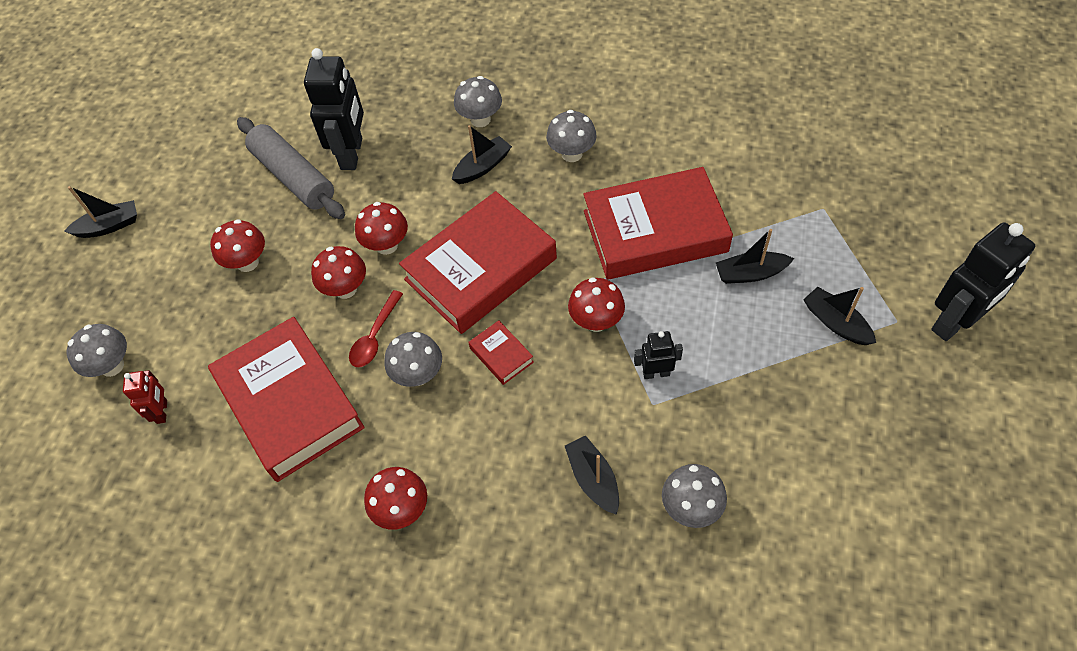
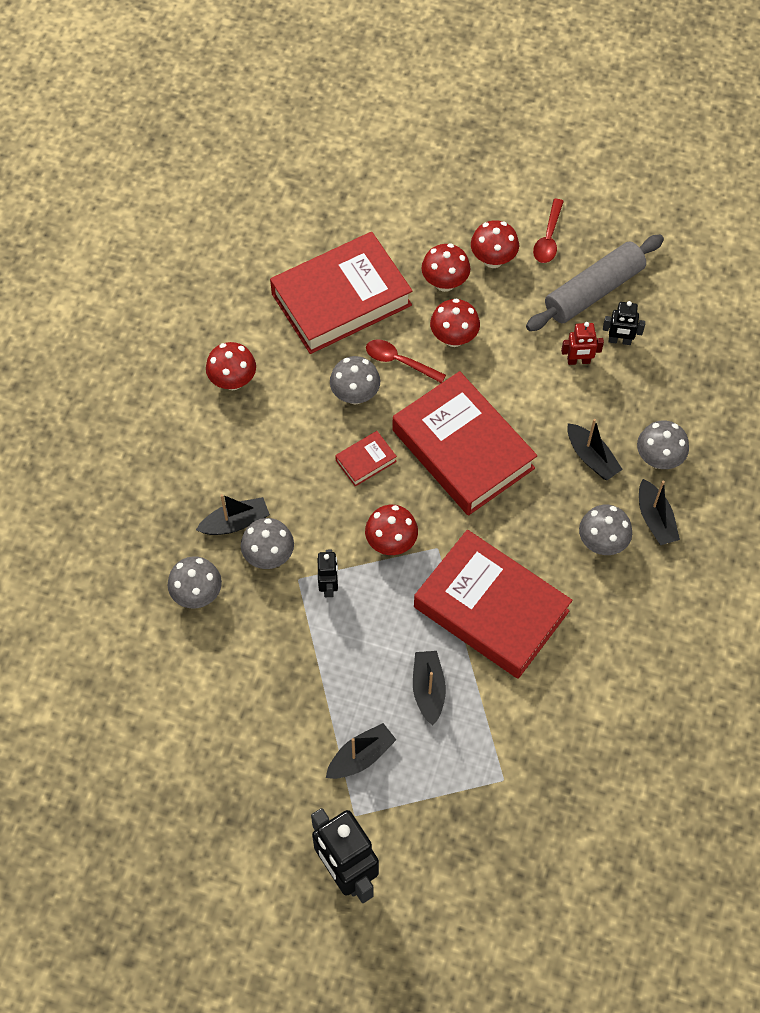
camera: 90 degrees right, 5 degrees up
(109, 226) = (547, 149): black boat -> black boat (655, 519)
(112, 366) = (396, 170): grey mushroom -> grey mushroom (269, 556)
(162, 411) = (347, 210): red robot -> red robot (578, 361)
(225, 217) = (548, 238): none -> red spoon
(352, 154) = (619, 341): black robot -> black robot, size x0.51
(387, 245) = (500, 371): red mushroom -> red mushroom (445, 282)
(655, 231) = (491, 609): red book -> red book turned 45 degrees counterclockwise

